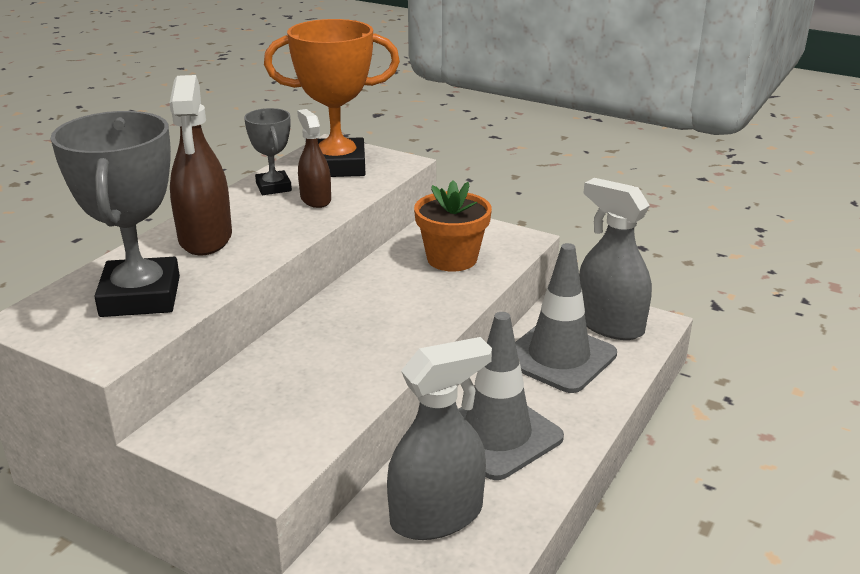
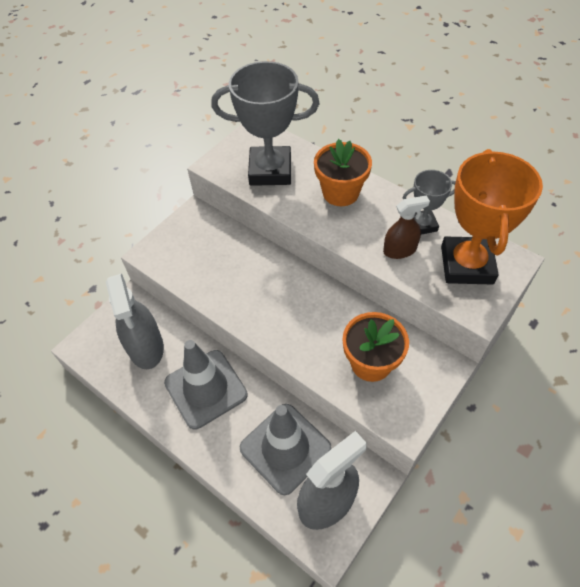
camera: 100 degrees right, 25 degrees up
(205, 238) = (340, 193): brown spray bottle -> orange flower pot

